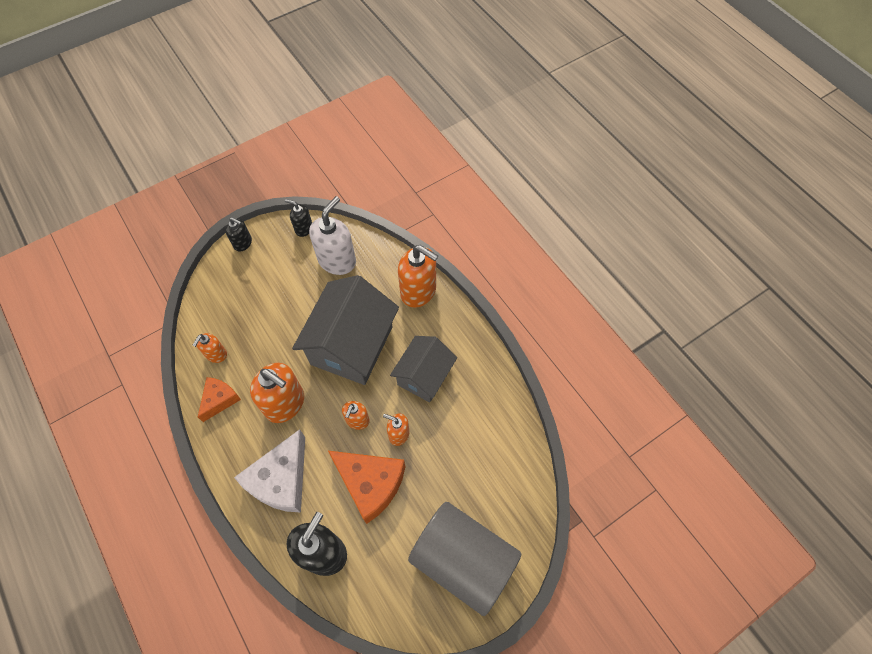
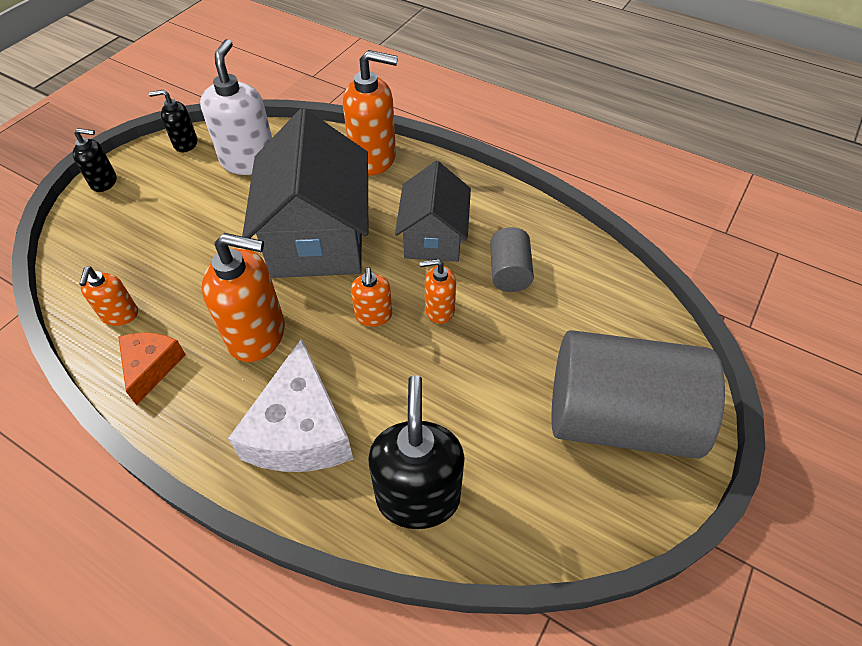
camera: 25 degrees left, 10 degrees down
(370, 484) = (435, 381): orange cheese -> none
(457, 425) = (509, 272): none -> grey cylinder

